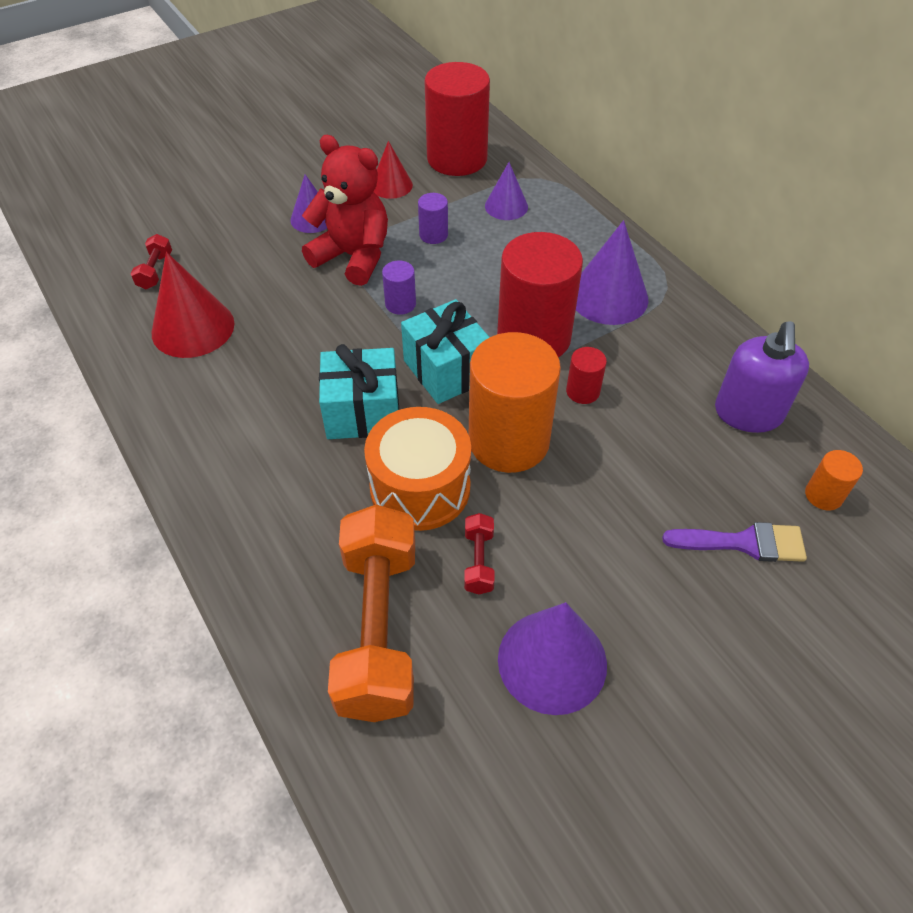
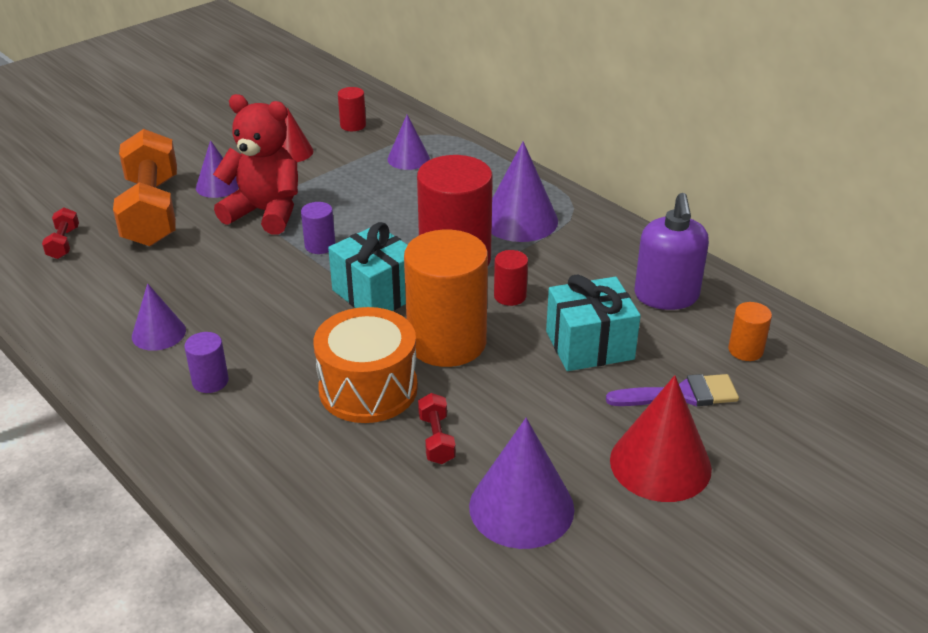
camera: 10 degrees left, 15 degrees down
(193, 328) = (112, 286): red cone -> red cone (660, 464)
(227, 391) = (158, 333): none -> purple cone
(362, 412) = (299, 335): turquoise gift -> turquoise gift (589, 345)
(378, 628) = (349, 504): orange dumbbell -> orange dumbbell (152, 211)
(433, 235) = (342, 188): purple cylinder -> purple cylinder (210, 381)
(457, 159) = (353, 125): red cylinder -> red cylinder, size x0.44

